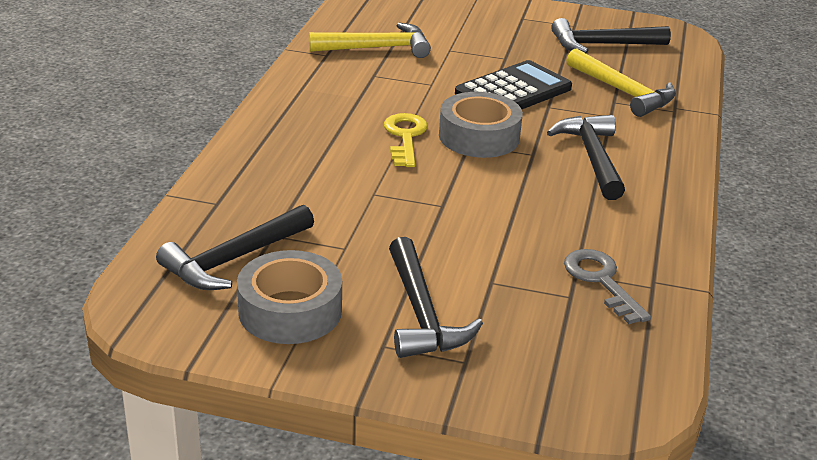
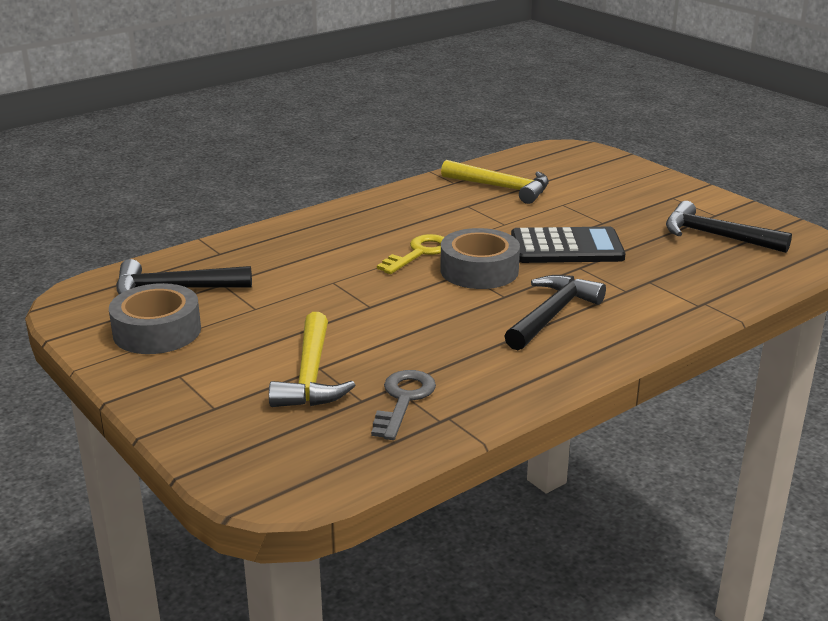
camera: 40 degrees right, 5 degrees down
(421, 313) = (235, 367): black hammer -> none
(623, 92) = (670, 276): yellow hammer -> yellow hammer (310, 375)

